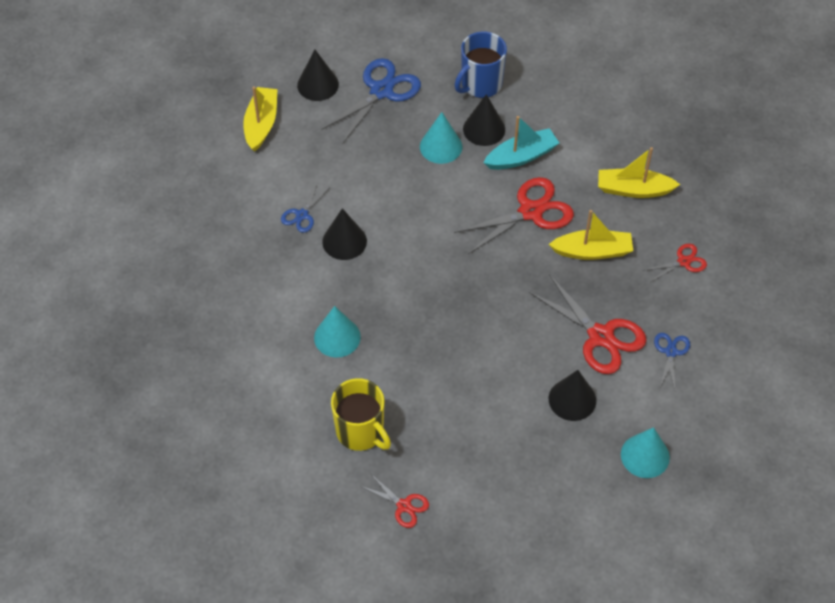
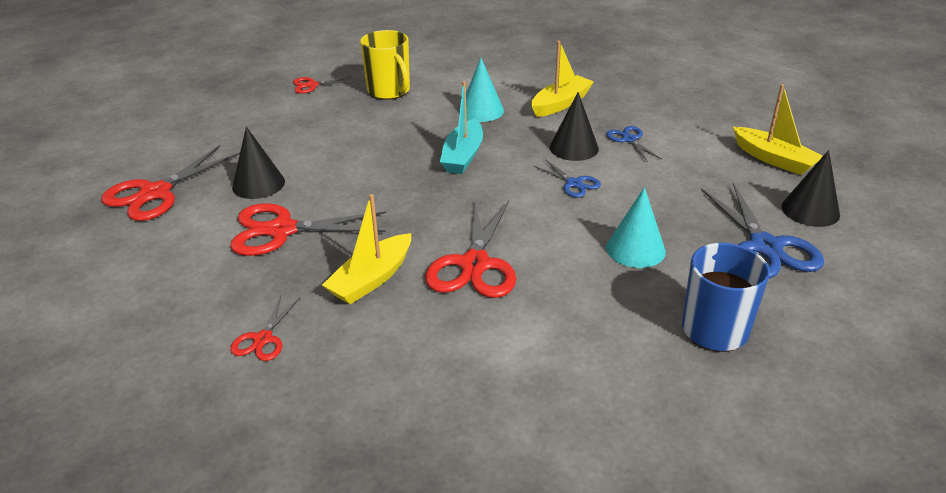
camera: 130 degrees right, 20 degrees down
(361, 431) = (389, 91): yellow mug -> yellow mug turned 120 degrees counterclockwise
(484, 129) = (631, 292): black cone -> none
(521, 156) = (558, 299): turquoise boat -> turquoise boat (463, 156)
(633, 189) = (404, 363): yellow boat -> yellow boat (560, 104)
(645, 456) = (155, 193): turquoise cone -> red scissors
(671, 352) = (199, 262): blue scissors -> blue scissors (574, 183)

